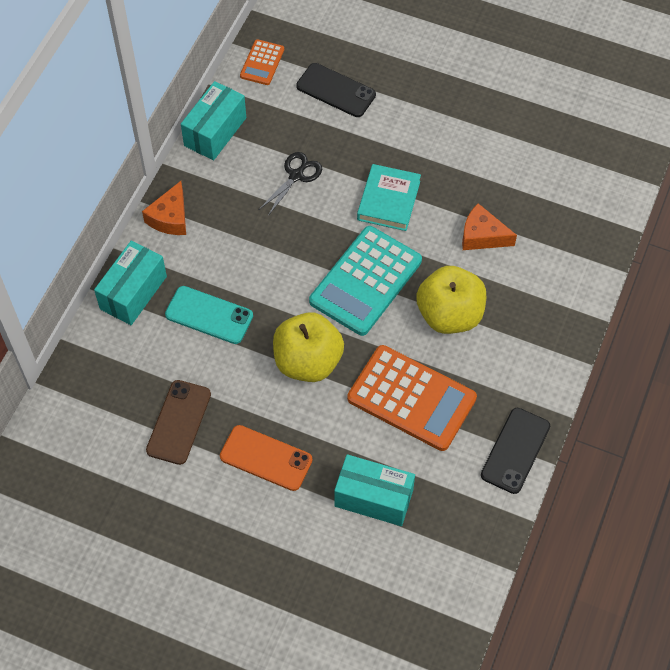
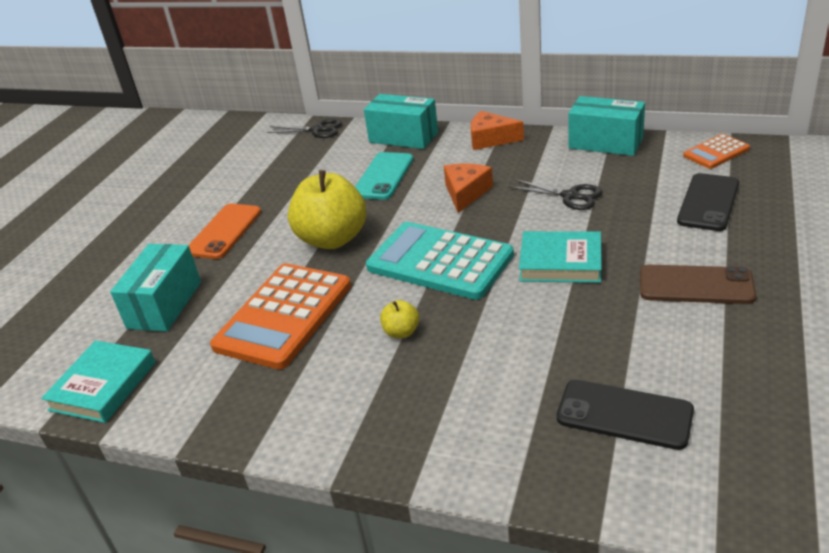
camera: 90 degrees right, 25 degrees down
(78, 376) = (317, 130): none -> black scissors
(179, 422) = (269, 181): brown phone -> brown phone (695, 285)
(262, 63) = (716, 152): orange calculator -> orange calculator turned 45 degrees counterclockwise
(449, 315) = (401, 332): yellow apple -> yellow apple, size x0.43
(472, 530) = (103, 386): none -> turquoise book
(482, 236) = (531, 347): orange cheese -> orange cheese (466, 193)
(515, 450) = (201, 414): black phone -> black phone (624, 414)

